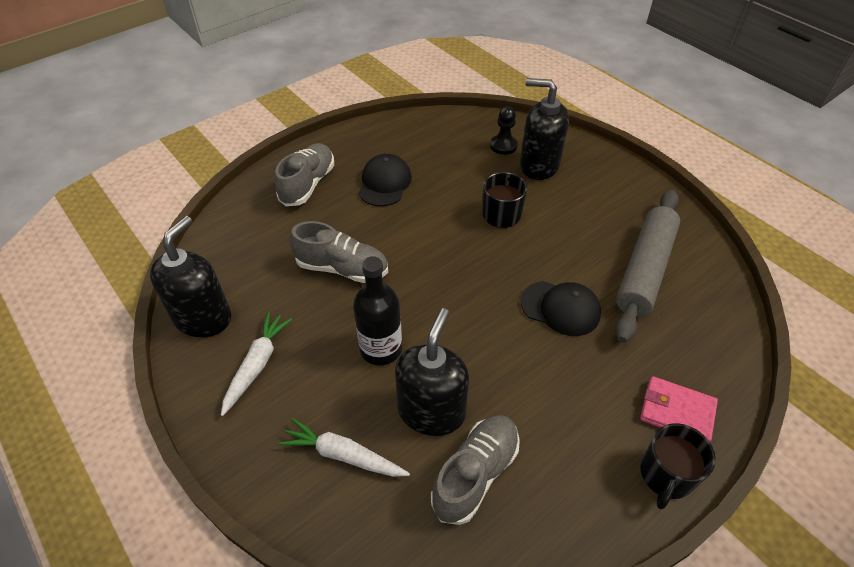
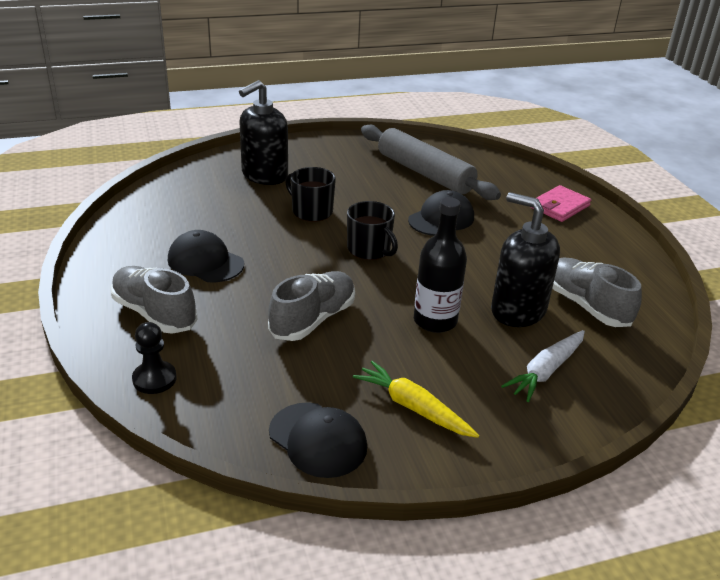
camera: 70 degrees left, 15 degrees down
(203, 318) = (318, 440): black soap dispenser -> black cap
(257, 365) = (413, 407): white carrot -> yellow carrot
(503, 145) = (218, 183): black pawn -> black pawn (154, 379)
(666, 475) = (608, 228): black mug -> black mug (369, 250)

